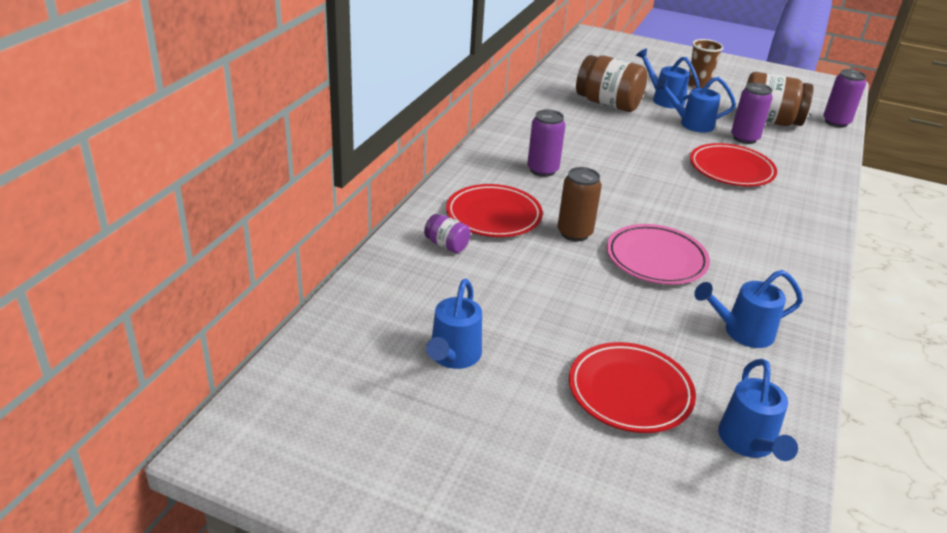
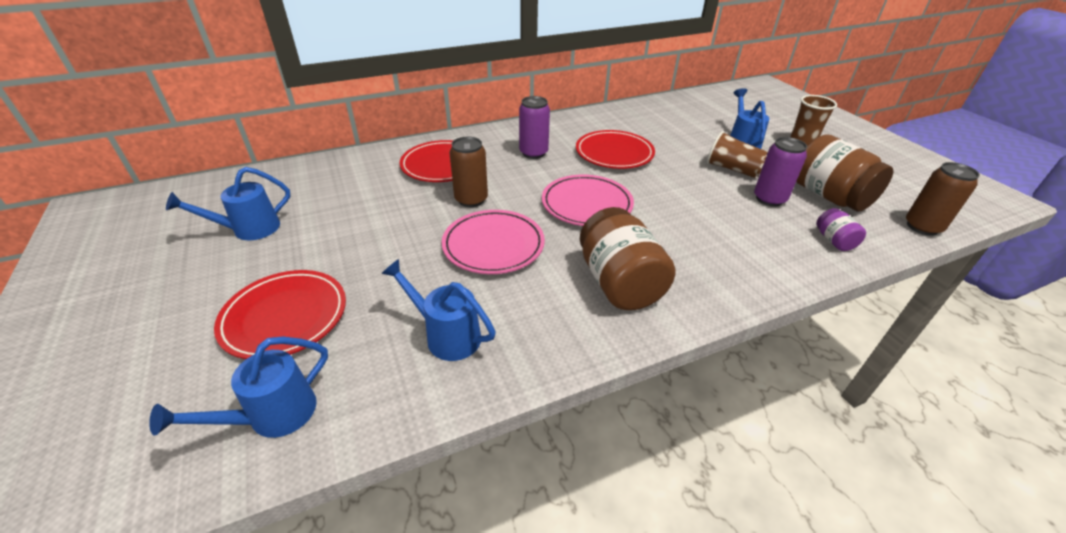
camera: 45 degrees right, 5 degrees up
(446, 245) = (379, 169): purple jar -> purple jar (834, 241)
(608, 104) = (679, 131): brown jar -> brown jar (619, 283)
(655, 196) = (586, 204): none -> pink plate
(691, 124) = (732, 169): blue watering can -> brown cup
(731, 169) = (702, 216): red plate -> red plate (614, 153)
(836, 122) = (922, 227): purple can -> brown can

